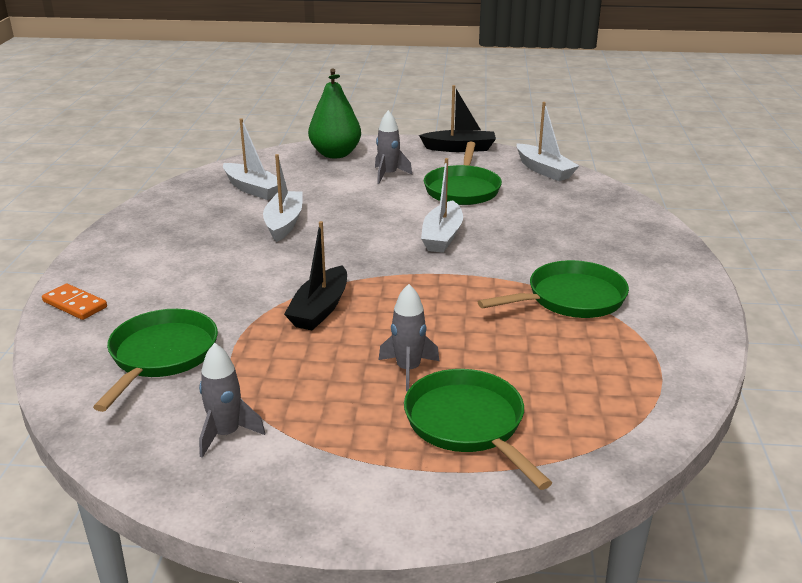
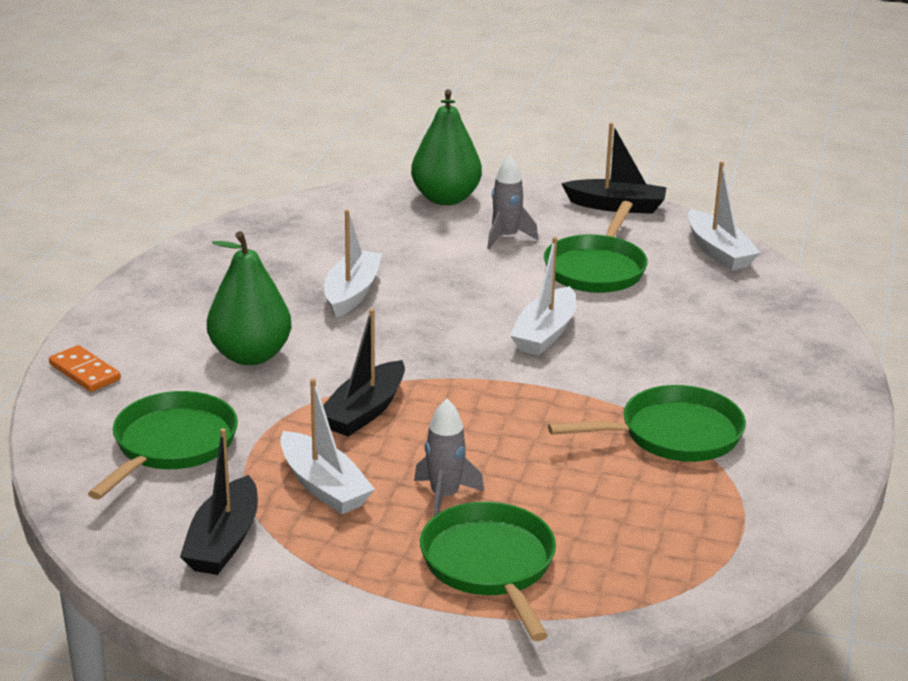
camera: 10 degrees right, 0 degrees up
(214, 276) = (250, 355): none -> green pear
(226, 434) = (224, 541): grey rocket -> black boat
(253, 189) = (325, 240): white boat -> white boat (323, 486)

